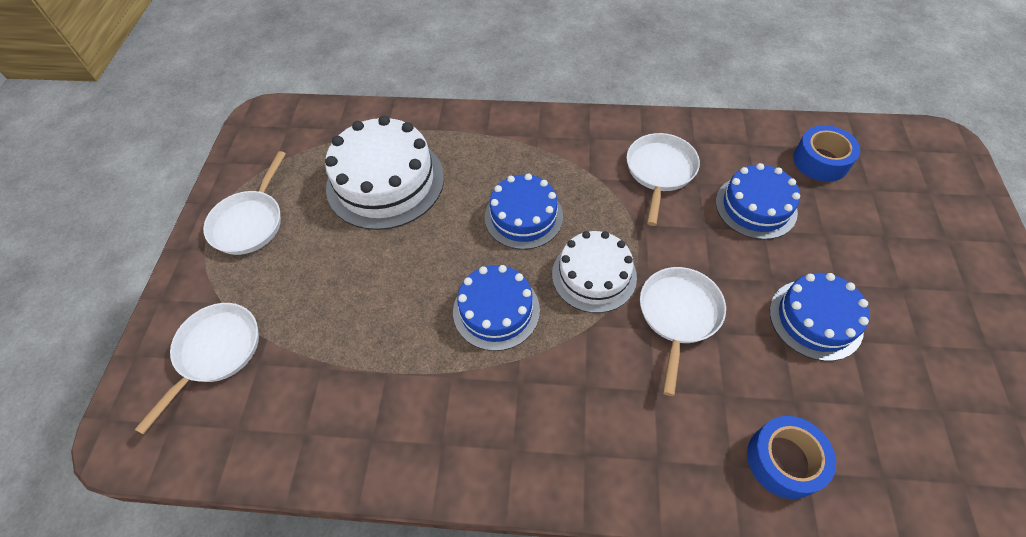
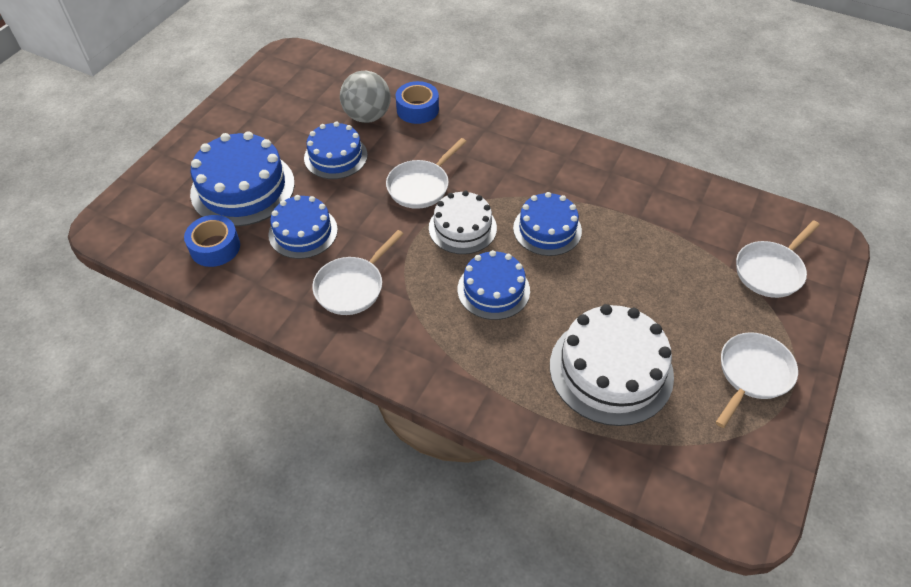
camera: 160 degrees left, 5 degrees down
(841, 412) = (367, 116): none -> grey ball
(870, 232) = (243, 188): none -> blue cake

